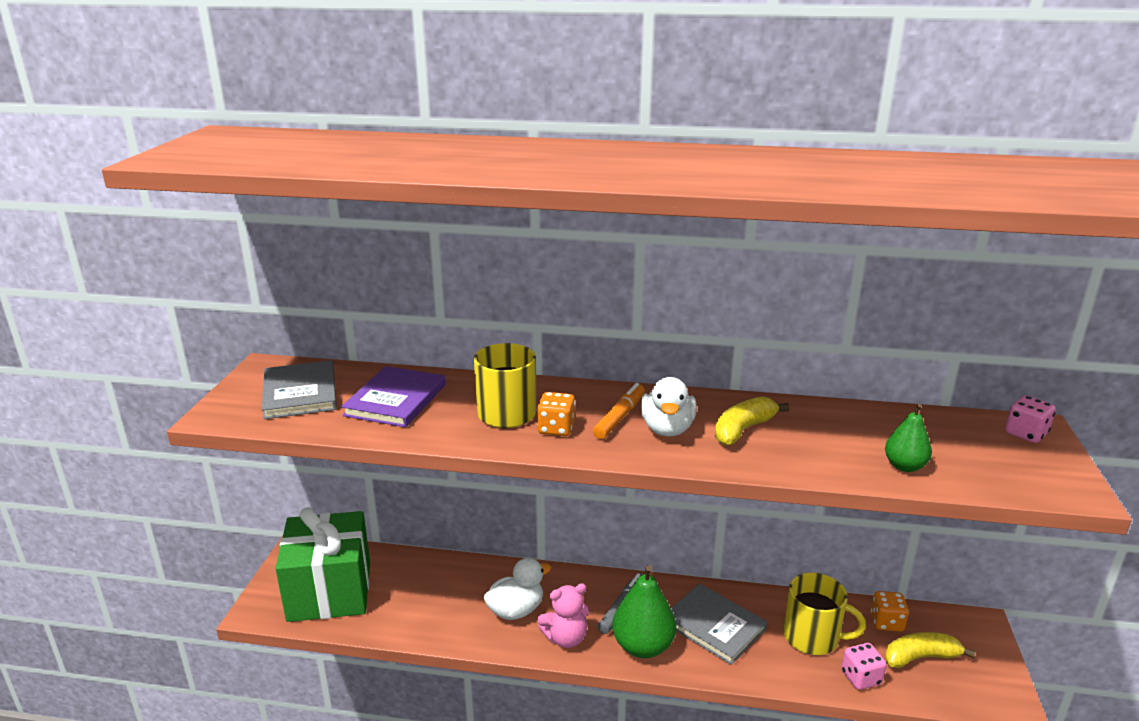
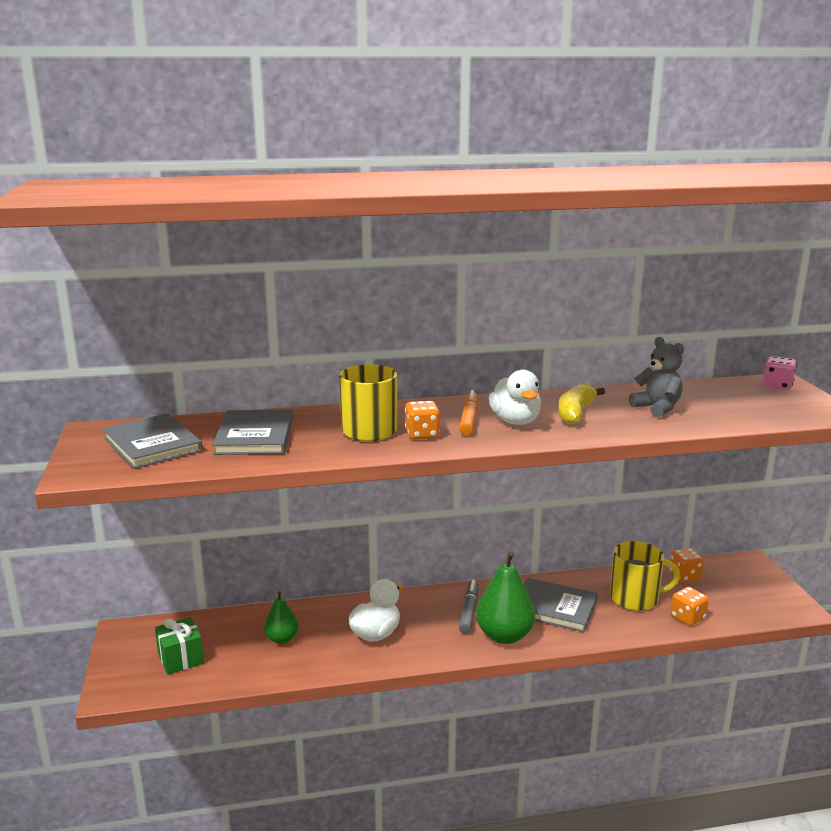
camera: 20 degrees left, 5 degrees down
(329, 591) = (181, 658): green gift -> green gift, size x0.47
(396, 400) = (255, 436): purple book -> grey book
(566, 638) = (434, 645): pink teddy bear -> none
(845, 440) = (657, 408): none -> grey teddy bear
(860, 678) = (687, 618): pink dice -> orange dice
(904, 466) = (712, 417): green pear -> green pear (282, 639)
(920, 657) = (722, 594): yellow banana -> none

